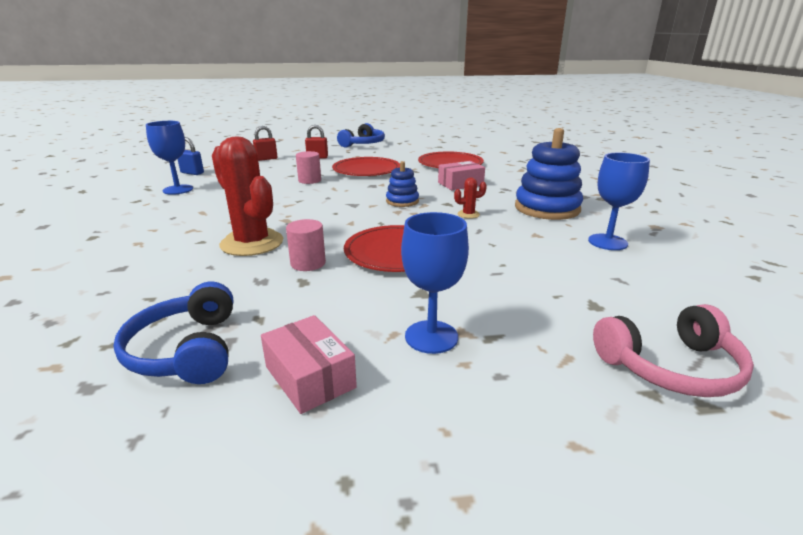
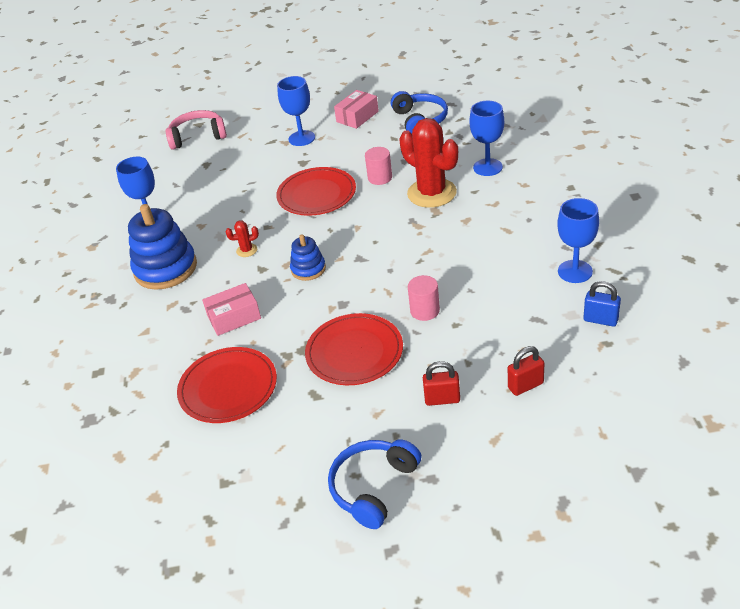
camera: 175 degrees left, 15 degrees up
(157, 263) = (487, 167): none -> blue goblet
(310, 377) = (357, 117): pink box -> pink box turned 75 degrees clockwise

